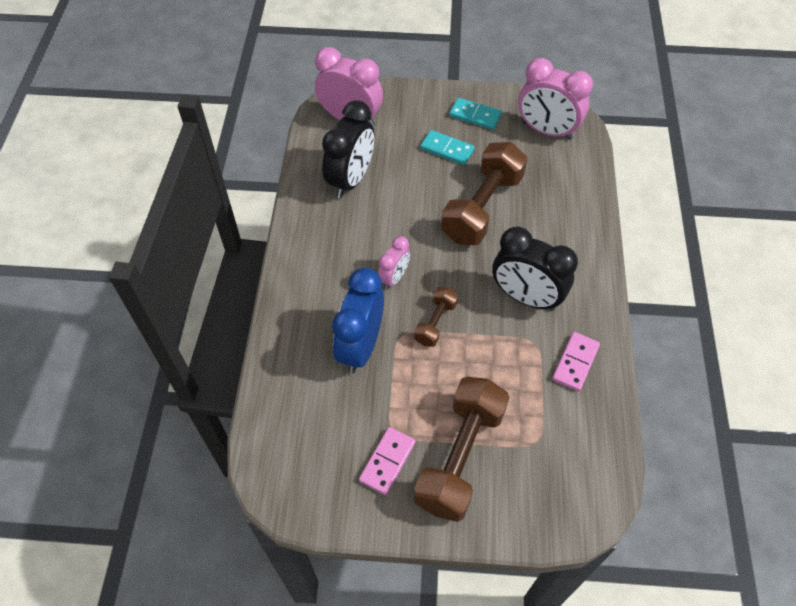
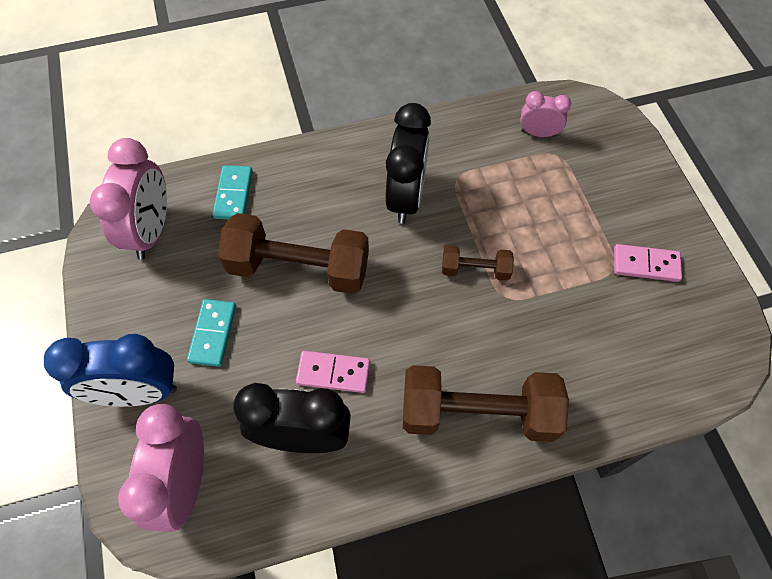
camera: 110 degrees left, 5 degrees up
(361, 346) = (539, 332): blue clock -> blue clock (138, 392)
(394, 277) = (436, 329): pink clock -> pink clock (538, 133)
(460, 457) = (606, 208): brown dumbbell -> brown dumbbell (478, 413)
(475, 115) = (141, 318): turquoise domino -> turquoise domino (233, 194)
(575, 362) = (462, 142): pink domino -> pink domino (333, 373)

